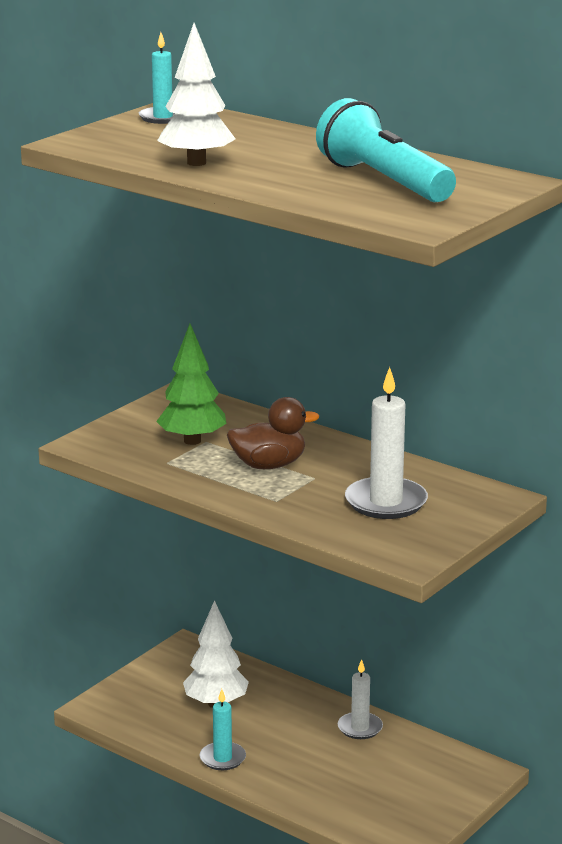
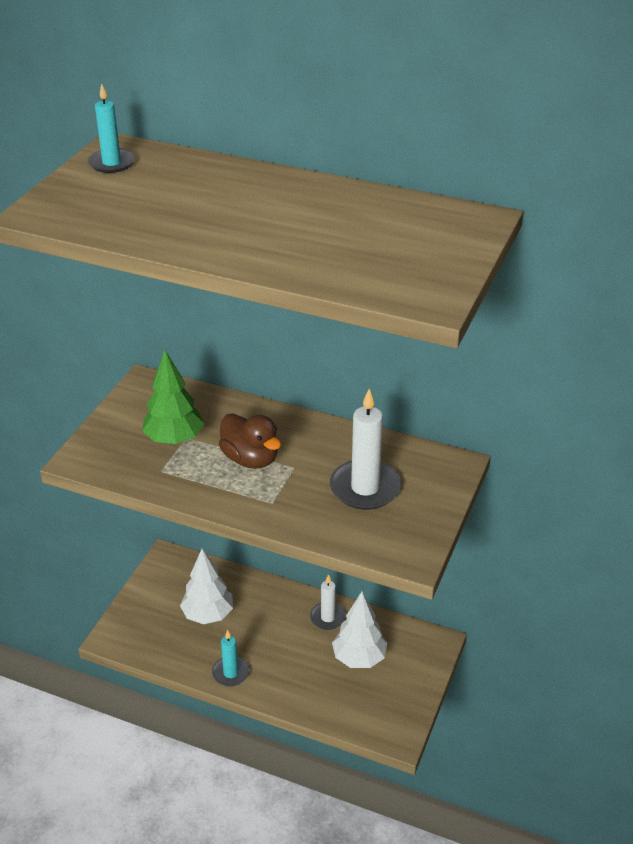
camera: 15 degrees left, 15 degrees up
(196, 163) = (173, 230): white tree -> white tree (359, 658)
(269, 465) = (250, 459): brown duck -> brown duck turned 75 degrees clockwise
(384, 181) = (363, 235): turquoise flashlight -> none

